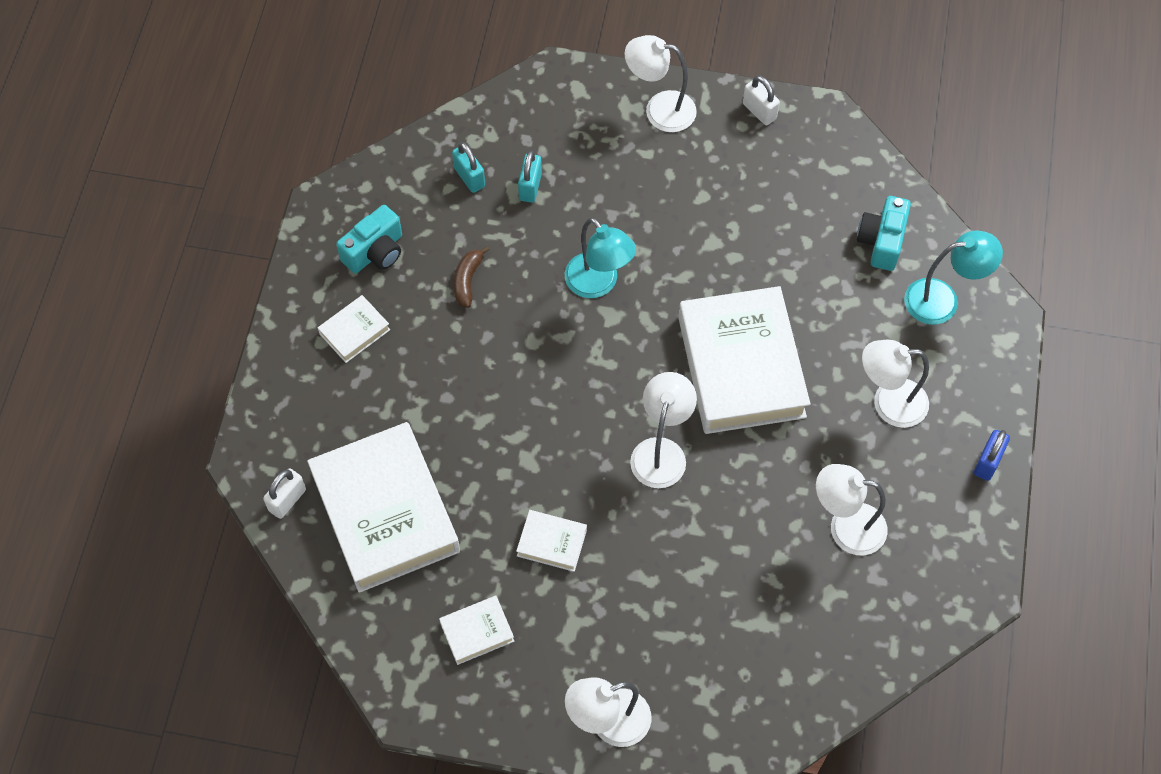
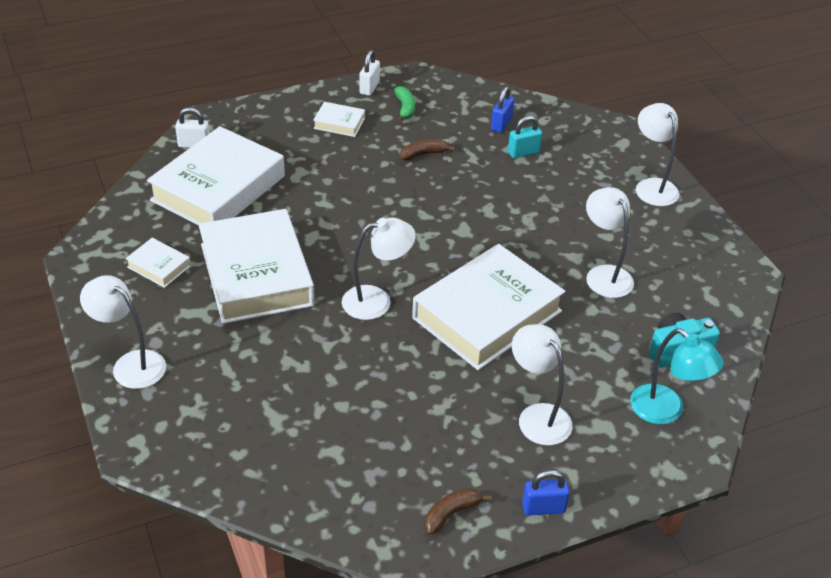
camera: 55 degrees right, 20 degrees down
(375, 252) = (405, 108): turquoise camera -> green banana
(469, 177) = (501, 124): turquoise padlock -> blue padlock
(551, 543) = (256, 274): white book -> white book, size x2.33
(598, 284) = (482, 214): turquoise lamp -> none
(759, 111) = (710, 236): white padlock -> white padlock (369, 88)
(845, 527) = (402, 435): white lamp -> white lamp (604, 274)
(953, 537) = (451, 513): none -> brown banana

